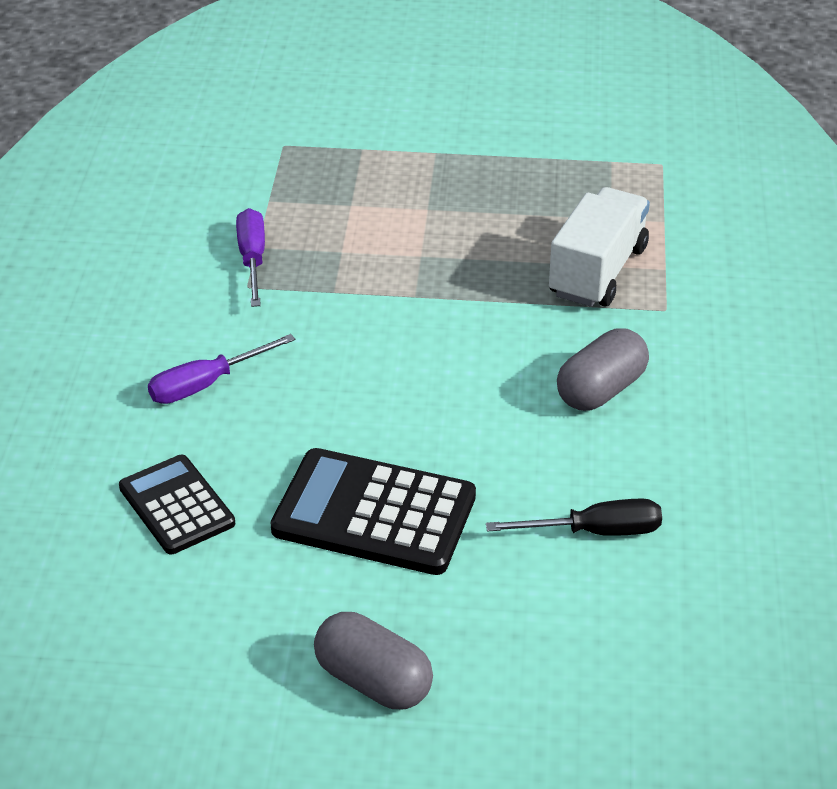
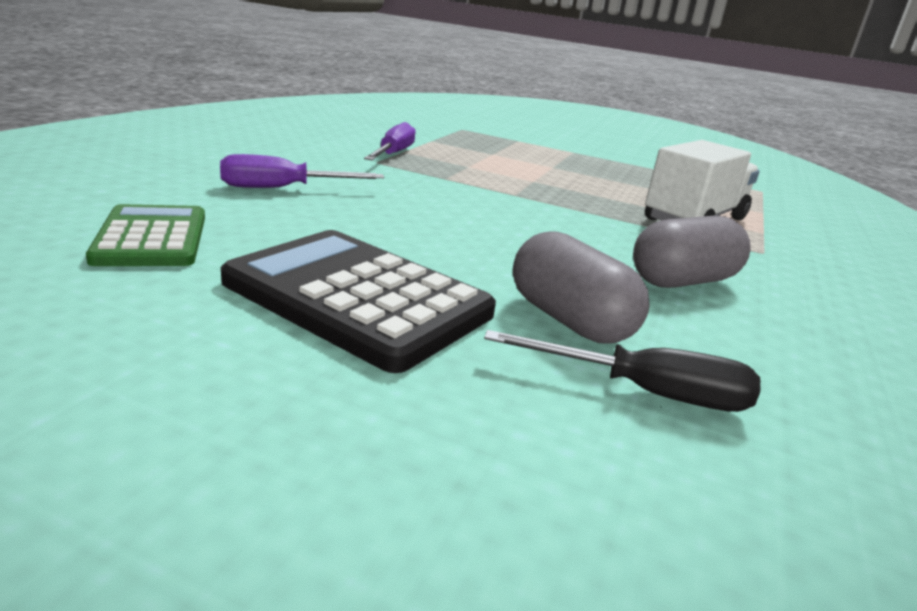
camera: 15 degrees right, 15 degrees down
(177, 505) = (152, 238): black calculator -> green calculator
(373, 681) = (165, 474): grey capsule -> grey capsule (569, 320)

